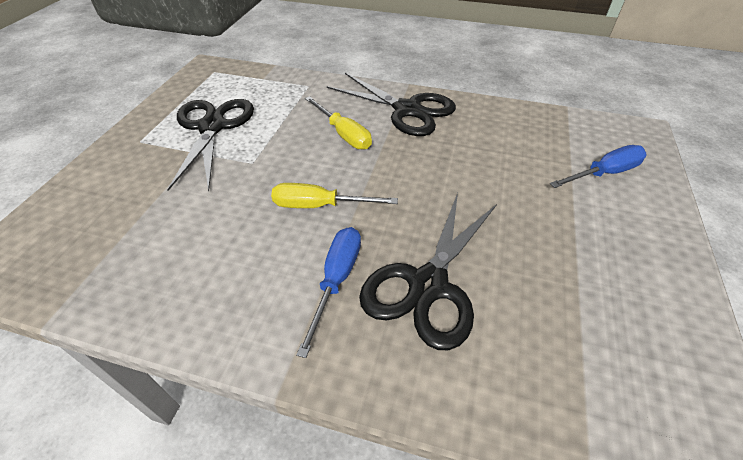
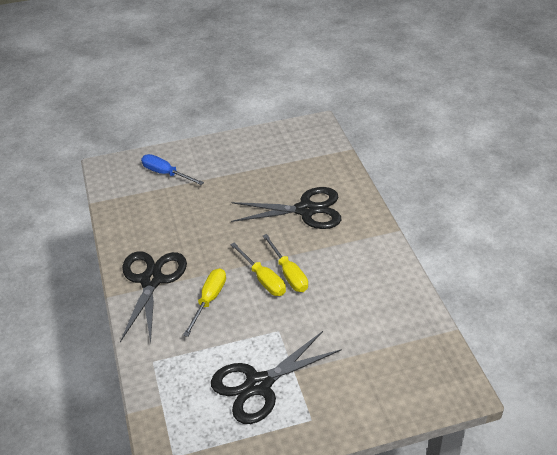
camera: 120 degrees left, 5 degrees down
(333, 181) = (263, 279): none -> yellow screwdriver
(336, 280) = (331, 241): blue screwdriver -> none

